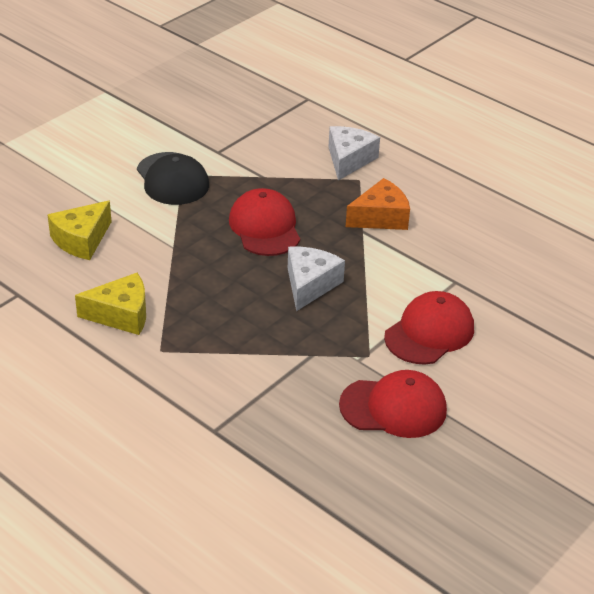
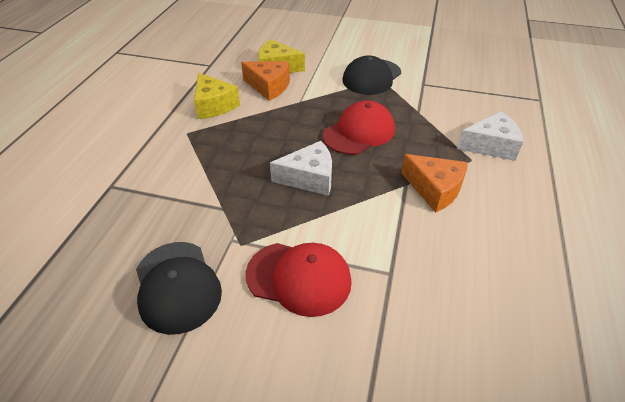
camera: 65 degrees right, 5 degrees up
(120, 260) = (269, 87): none -> orange cheese
(393, 407) = (177, 286): red cap -> black cap

